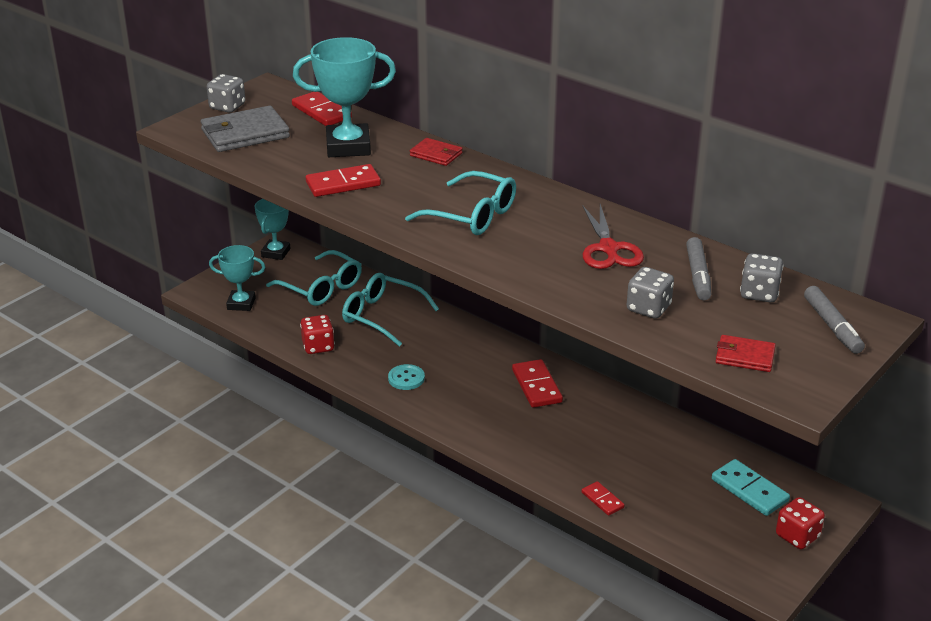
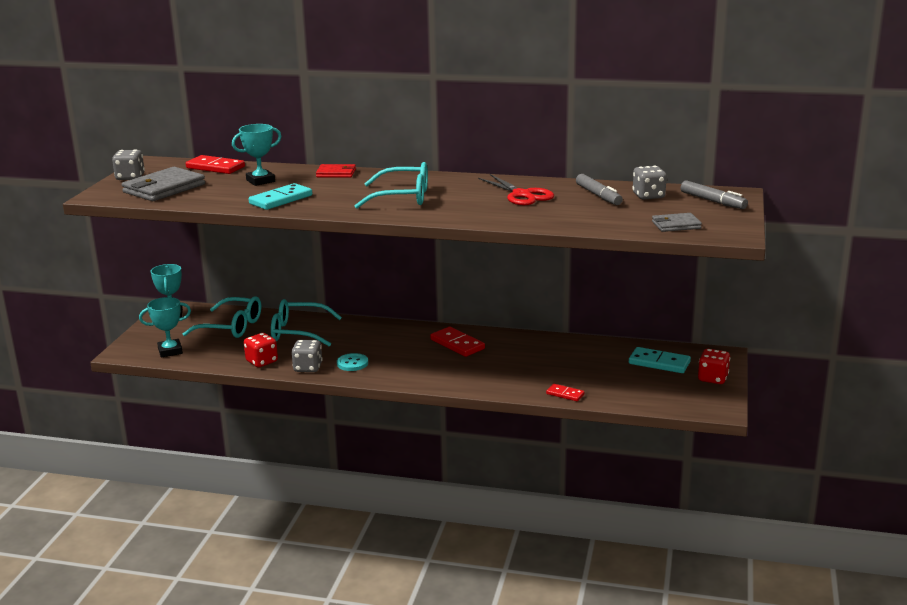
camera: 25 degrees left, 10 degrees down
(343, 184) = (281, 200): red domino -> turquoise domino
(348, 146) = (260, 181): turquoise trophy -> turquoise trophy, size x0.62
(648, 308) = (585, 216): grey dice -> grey dice (308, 368)
(744, 356) = (676, 225): red wallet -> grey wallet

